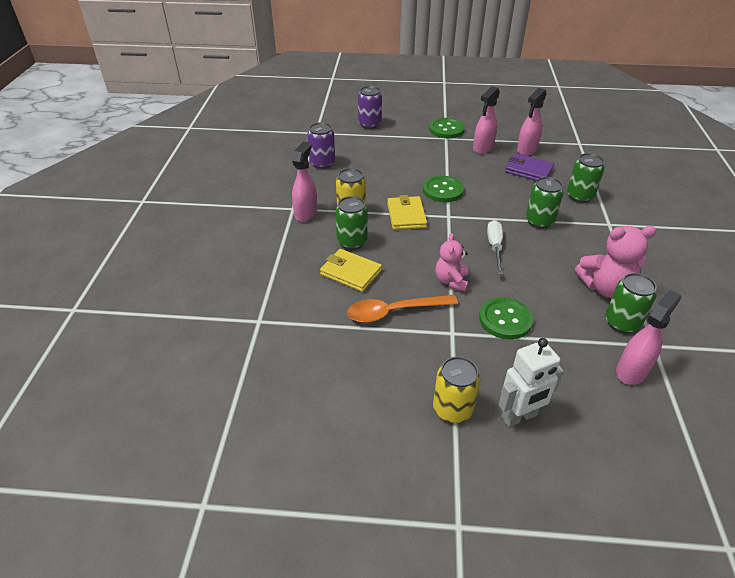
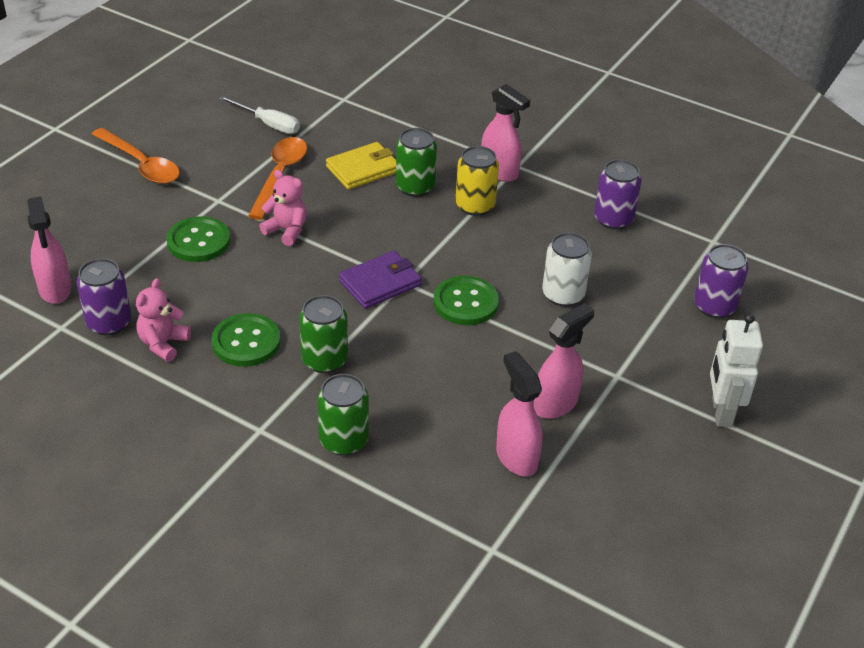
camera: 115 degrees right, 0 degrees up
(404, 163) = (563, 295): none -> white can
(406, 215) = (433, 246): yellow wallet -> none
(446, 129) = (647, 390): green button -> green button (246, 342)
(452, 409) = (141, 164): yellow can -> orange spoon
(483, 148) = (556, 404): pink spray bottle -> pink spray bottle turned 75 degrees clockwise
(494, 247) = (311, 291): white screwdriver -> white screwdriver (268, 124)
(519, 417) = (94, 195): white robot -> white robot (721, 412)
(528, 170) = (452, 422): purple wallet -> purple wallet (380, 283)
(605, 288) = (163, 344): pink teddy bear -> pink teddy bear, size x0.64
(622, 322) = (109, 323): green can -> purple can

